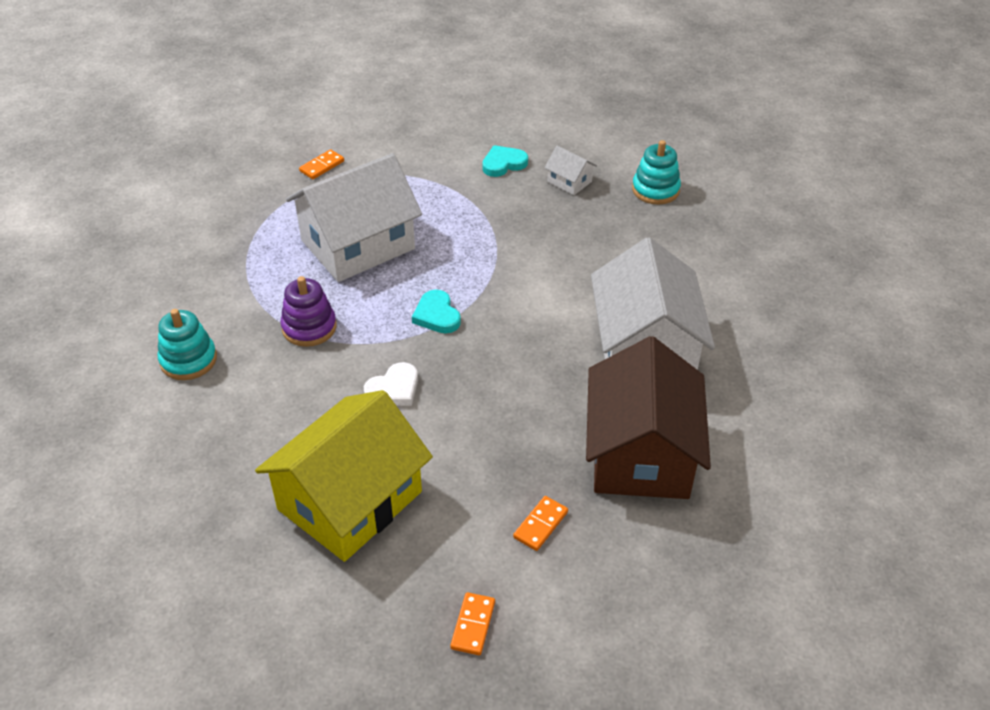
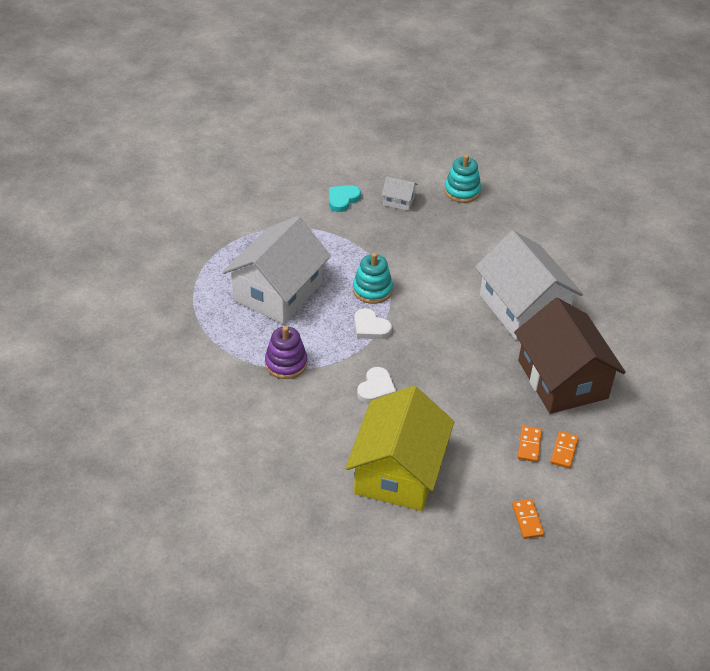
camera: 25 degrees left, 0 degrees up
(188, 360) = (214, 414): turquoise stacking toy -> turquoise stacking toy (372, 290)
(322, 166) = (206, 238): orange domino -> orange domino (564, 451)
(437, 315) = (370, 327): turquoise heart -> white heart

